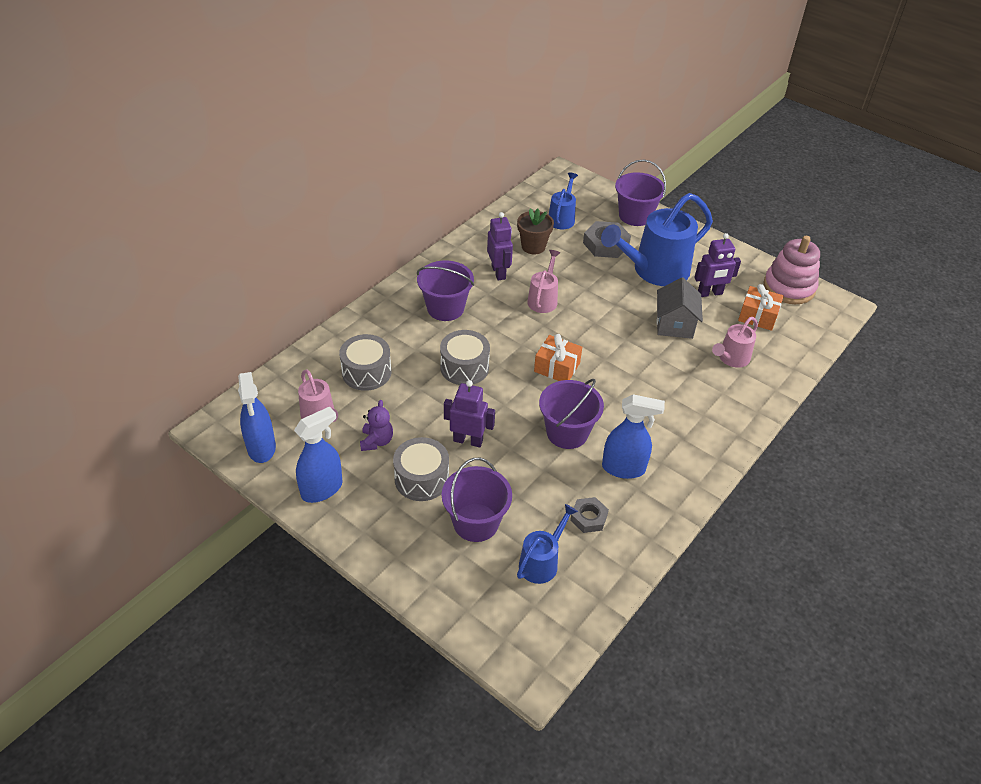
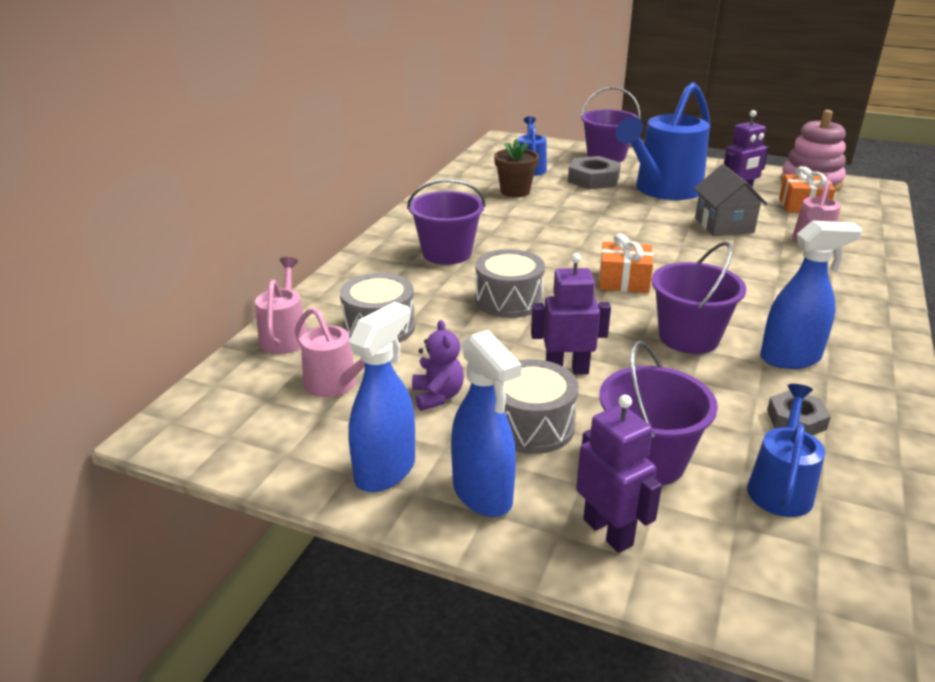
camera: 15 degrees left, 15 degrees down
(261, 448) = (260, 439): blue spray bottle -> blue spray bottle (482, 494)
(498, 272) = (490, 215): purple robot -> purple robot (608, 532)
(543, 299) = (560, 228): pink watering can -> pink watering can (285, 336)

